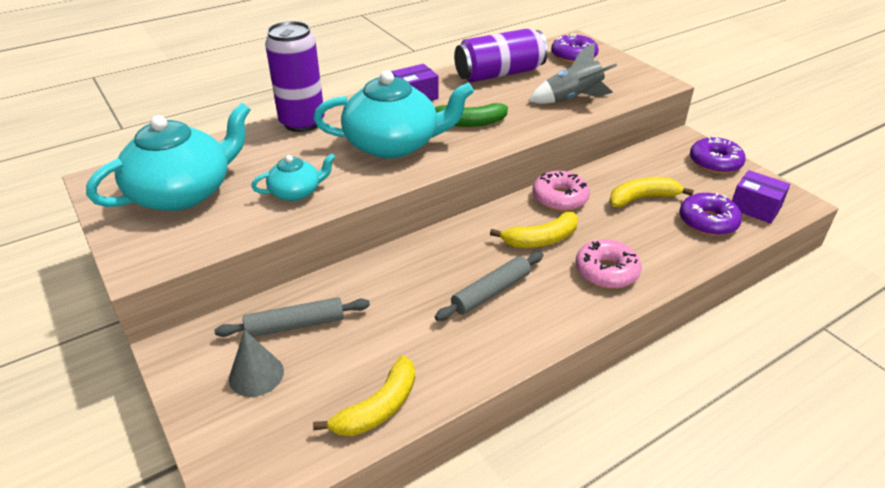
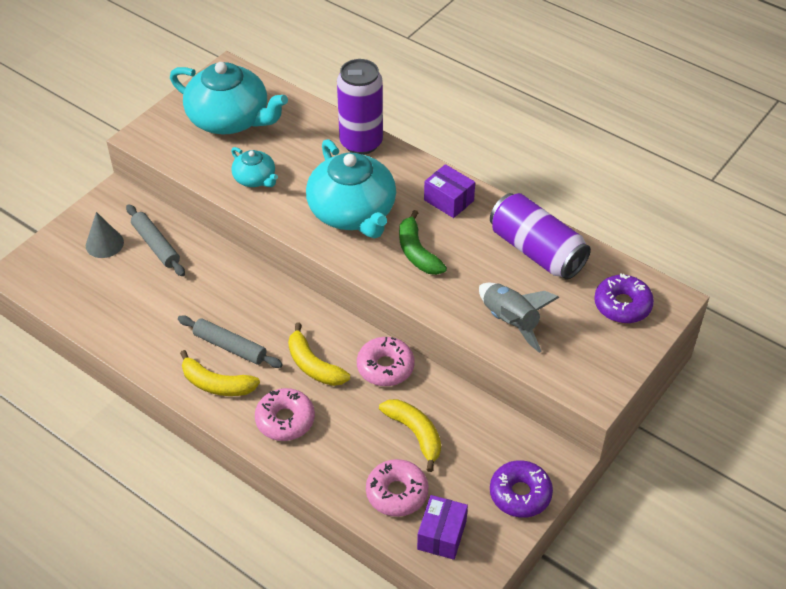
camera: 70 degrees right, 10 degrees up
(378, 408) = (93, 315): yellow banana -> yellow banana (216, 384)
(708, 222) = (397, 493): purple donut -> pink donut

